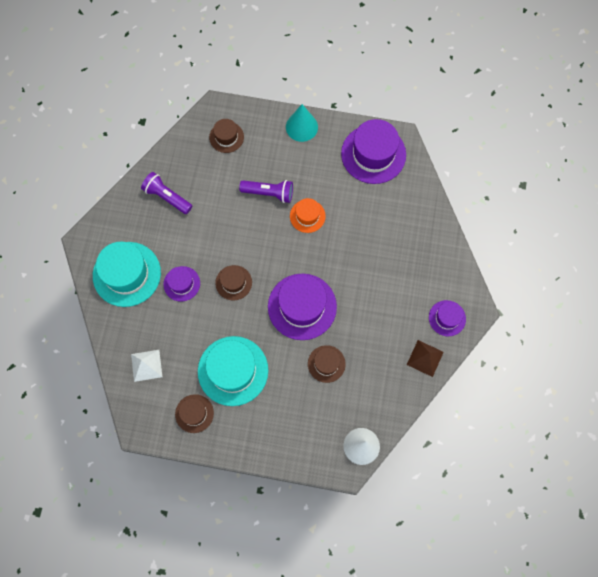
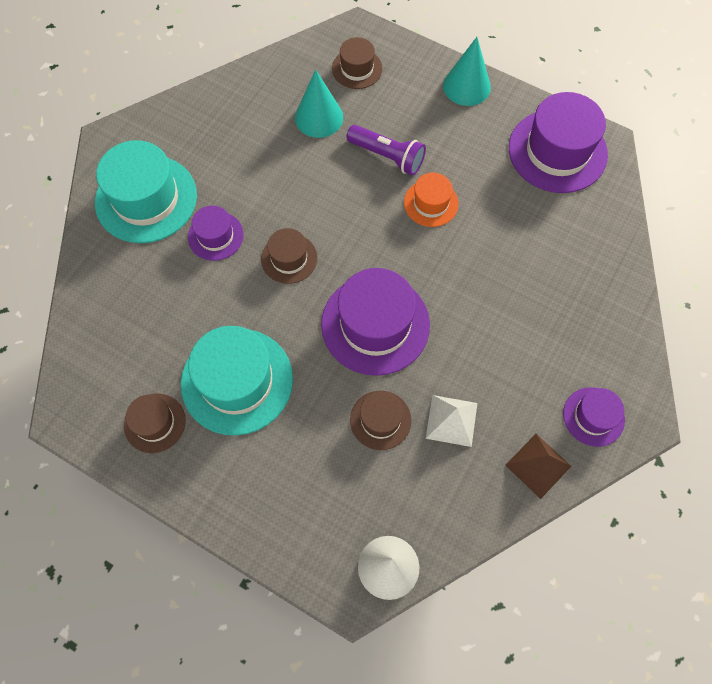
camera: 20 degrees right, 5 degrees down
(146, 365) = (117, 330): white pyramid -> white pyramid (451, 420)
(167, 197) = (244, 118): purple flashlight -> none
(215, 180) = (319, 117): none -> turquoise cone

